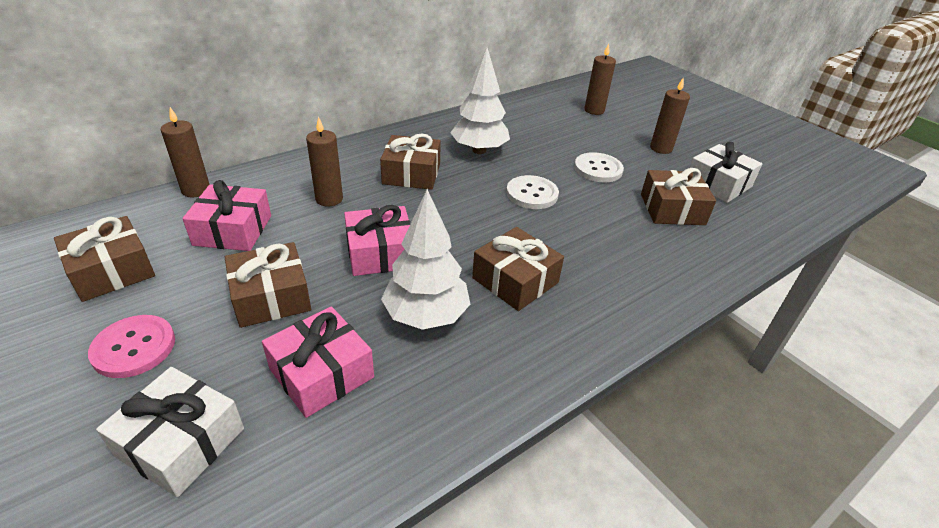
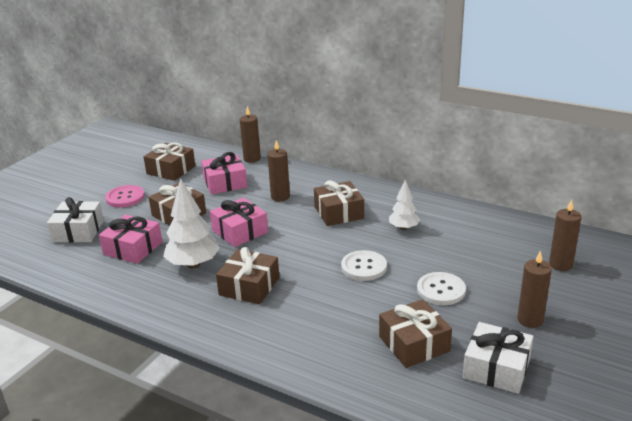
camera: 70 degrees right, 10 degrees down
(479, 150) = (403, 228): white tree -> white tree, size x0.60

